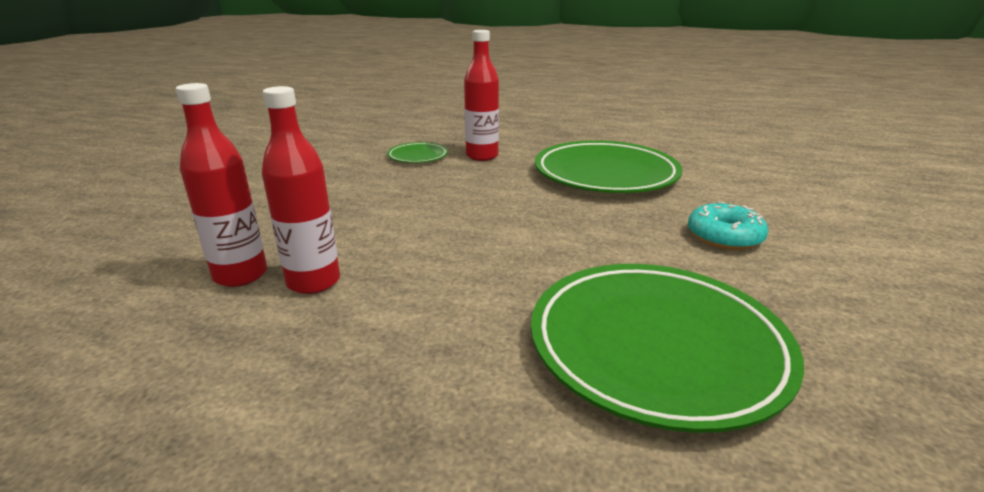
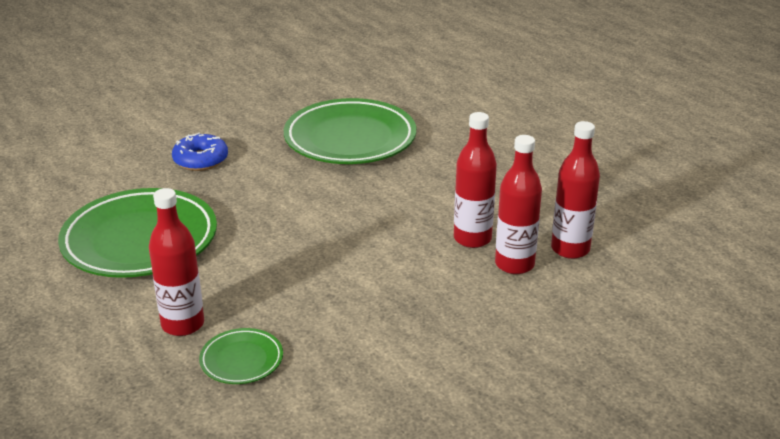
camera: 140 degrees left, 5 degrees up
(163, 321) = (570, 249): none -> red bottle
(724, 237) = (200, 160): turquoise donut -> blue donut

